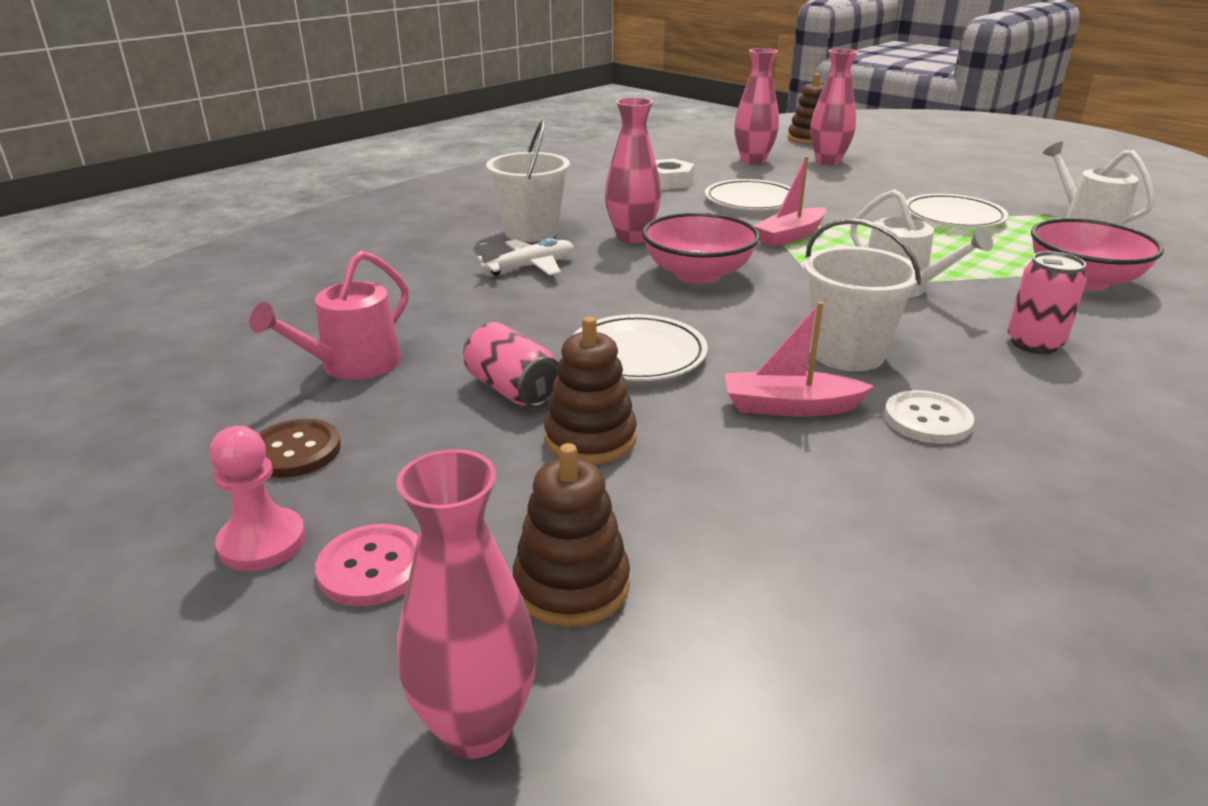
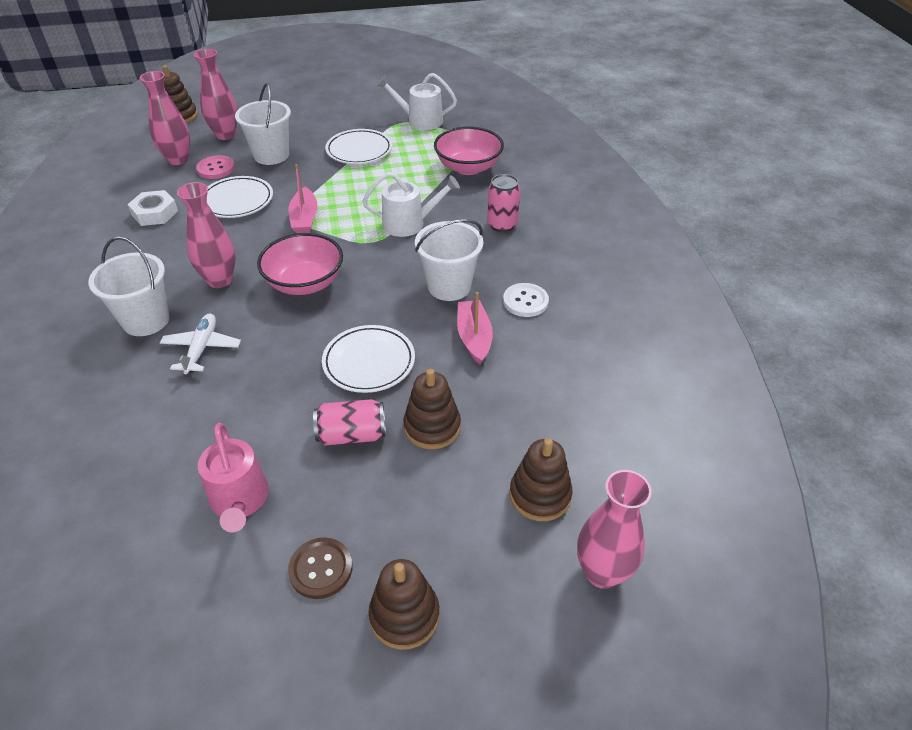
camera: 55 degrees left, 15 degrees up
(262, 542) = (404, 615): pink pawn -> brown stacking toy
(372, 567) = (467, 570): pink button -> pink button (216, 168)
(789, 407) = (474, 337): pink boat -> pink boat turned 135 degrees clockwise
(845, 187) = (271, 155): none -> white bucket

